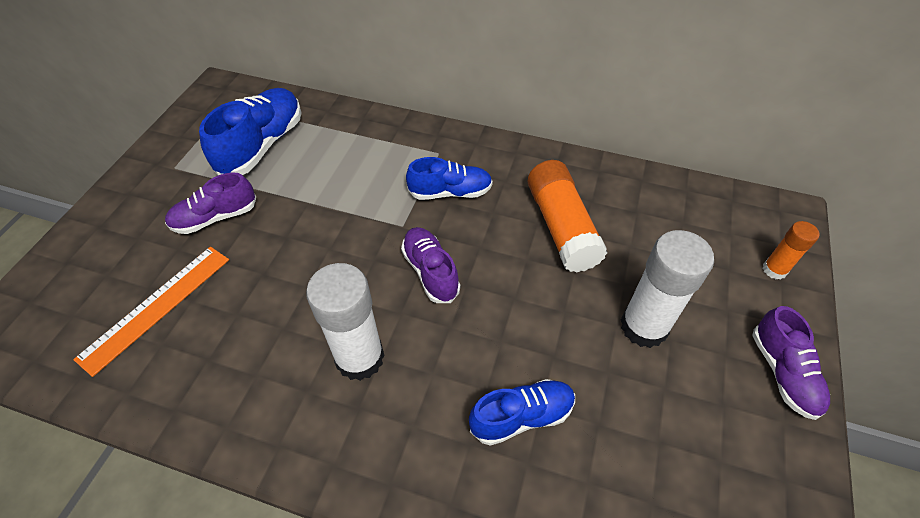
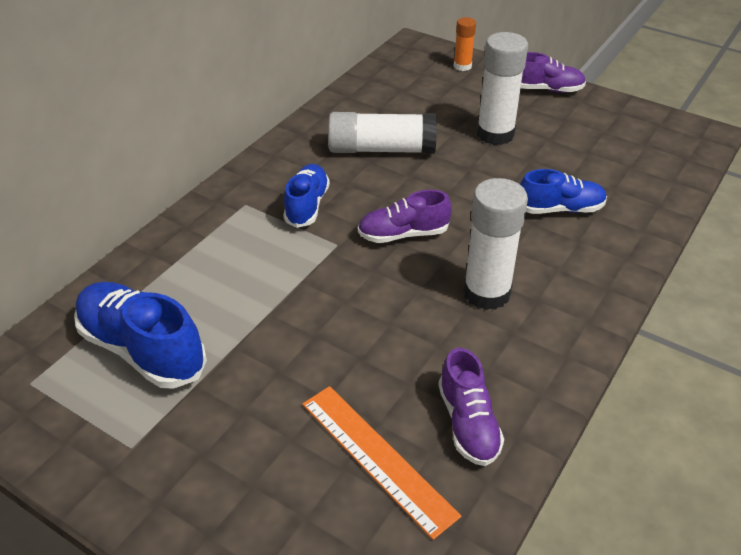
camera: 75 degrees left, 10 degrees down
(215, 218) = (253, 400): purple shoe -> purple shoe (468, 423)
(521, 416) = (560, 209): blue shoe -> blue shoe turned 90 degrees clockwise
(561, 227) = (382, 149): orange glue stick -> white glue stick

